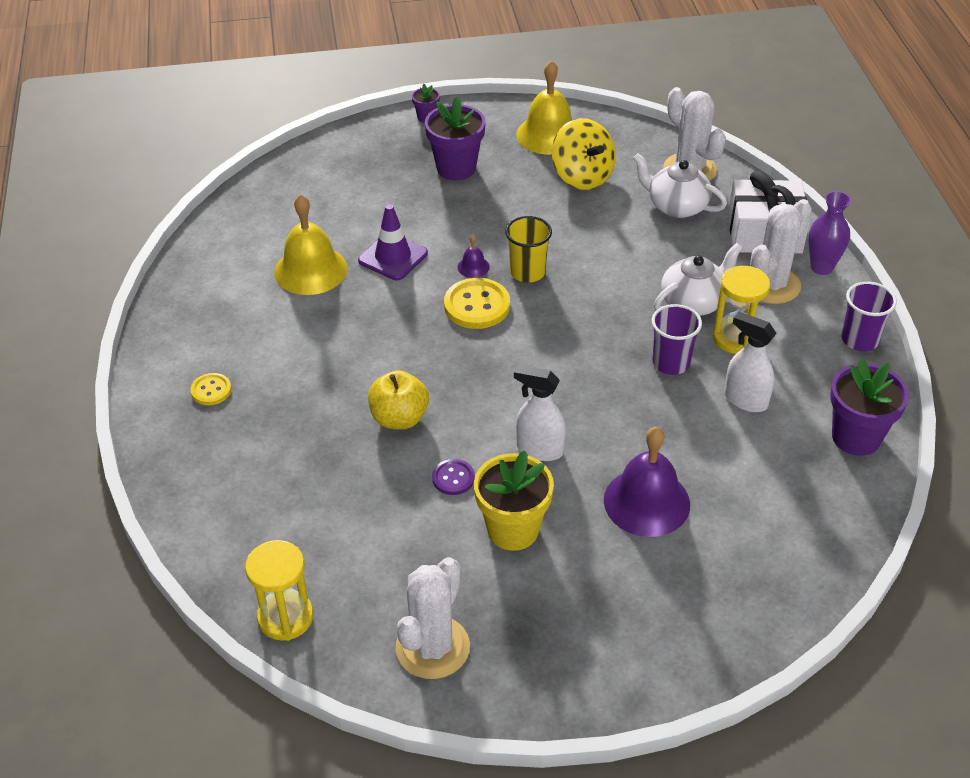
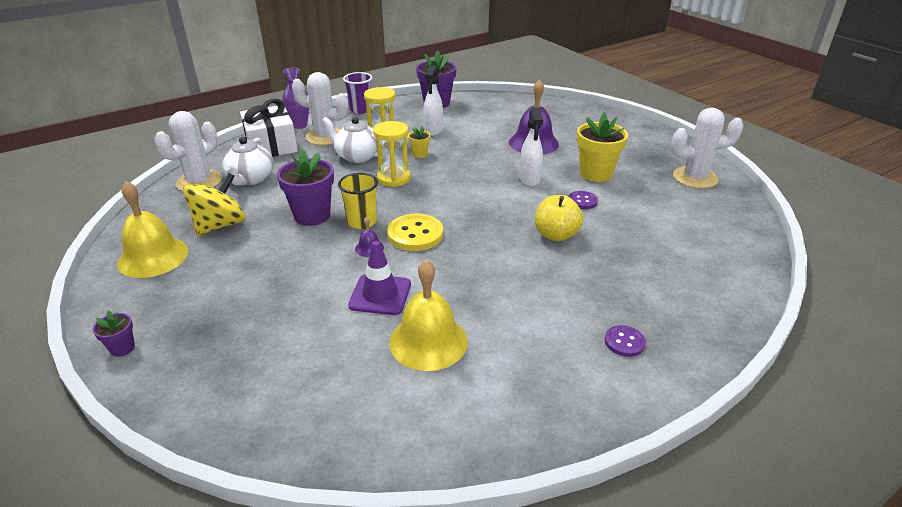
camera: 115 degrees left, 10 degrees down
(211, 390) = (624, 342): yellow button -> purple button
(285, 617) = (746, 228): yellow hourglass -> yellow hourglass (394, 178)
(456, 168) = (223, 297): purple flower pot -> purple flower pot (312, 216)
(671, 363) = (419, 154): purple cup -> yellow flower pot

